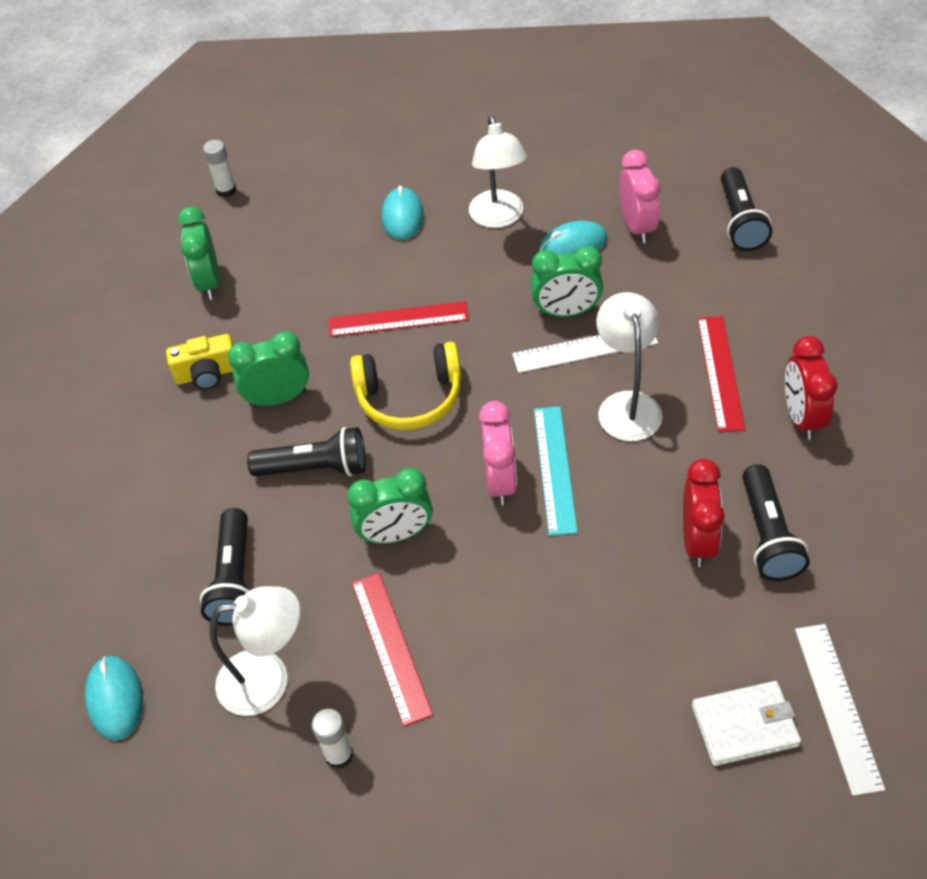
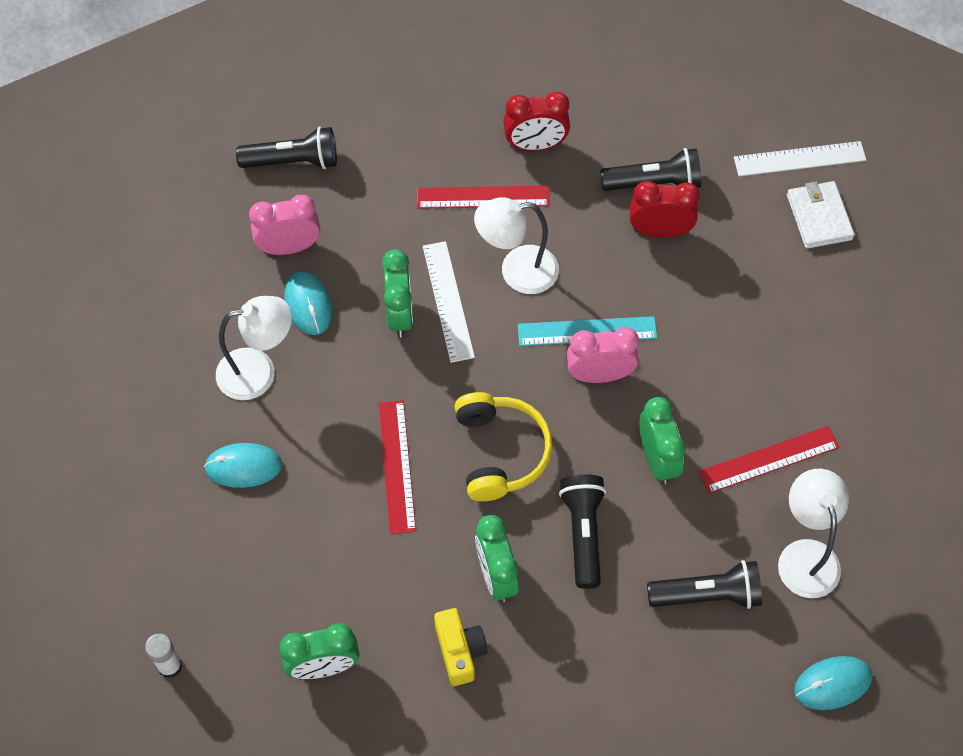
camera: 95 degrees left, 10 degrees up
(339, 755) = (867, 494): white glue stick -> none

